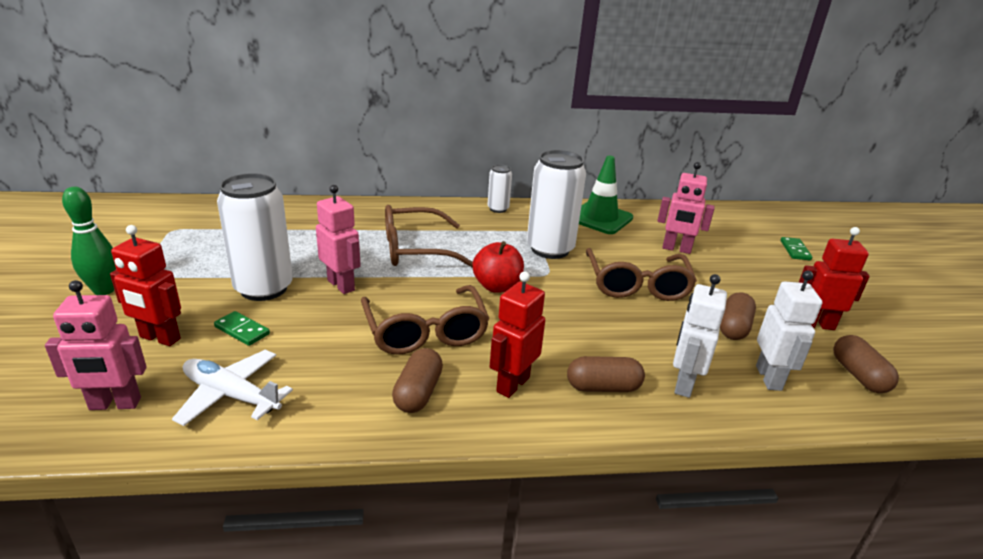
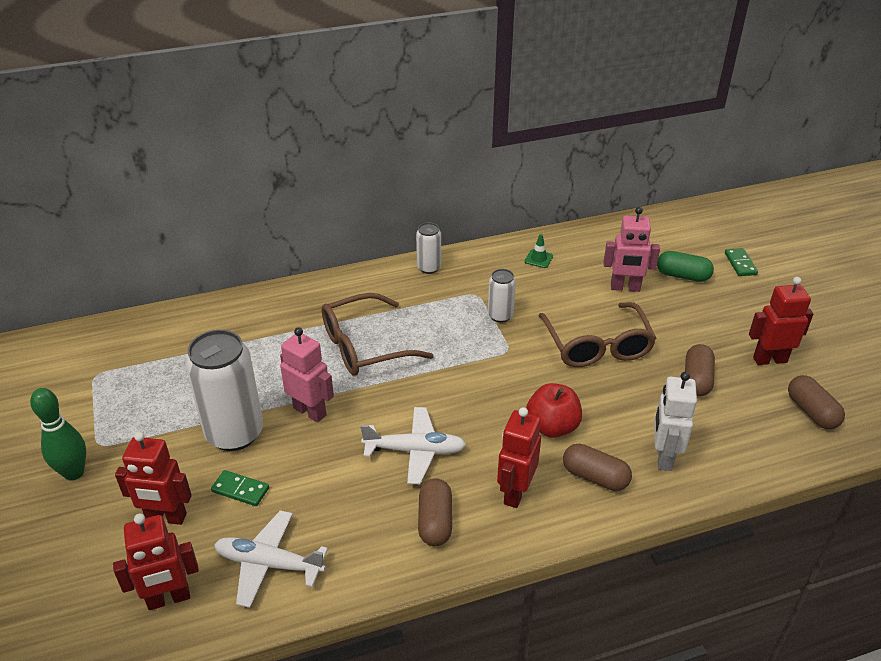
camera: 10 degrees left, 10 degrees up
(115, 404) = (169, 599): pink robot -> red robot
(425, 332) = (415, 451): brown glasses -> white plane
(497, 286) = (463, 378): red apple -> red apple (552, 427)
(550, 249) = (500, 316): white can -> white can, size x0.51
(600, 218) = (538, 259): green traffic cone -> green traffic cone, size x0.42
(603, 387) = (595, 477): brown capsule -> brown capsule turned 45 degrees clockwise
(735, 250) = (682, 276): none -> green capsule
(769, 378) = (736, 432): white robot -> none

